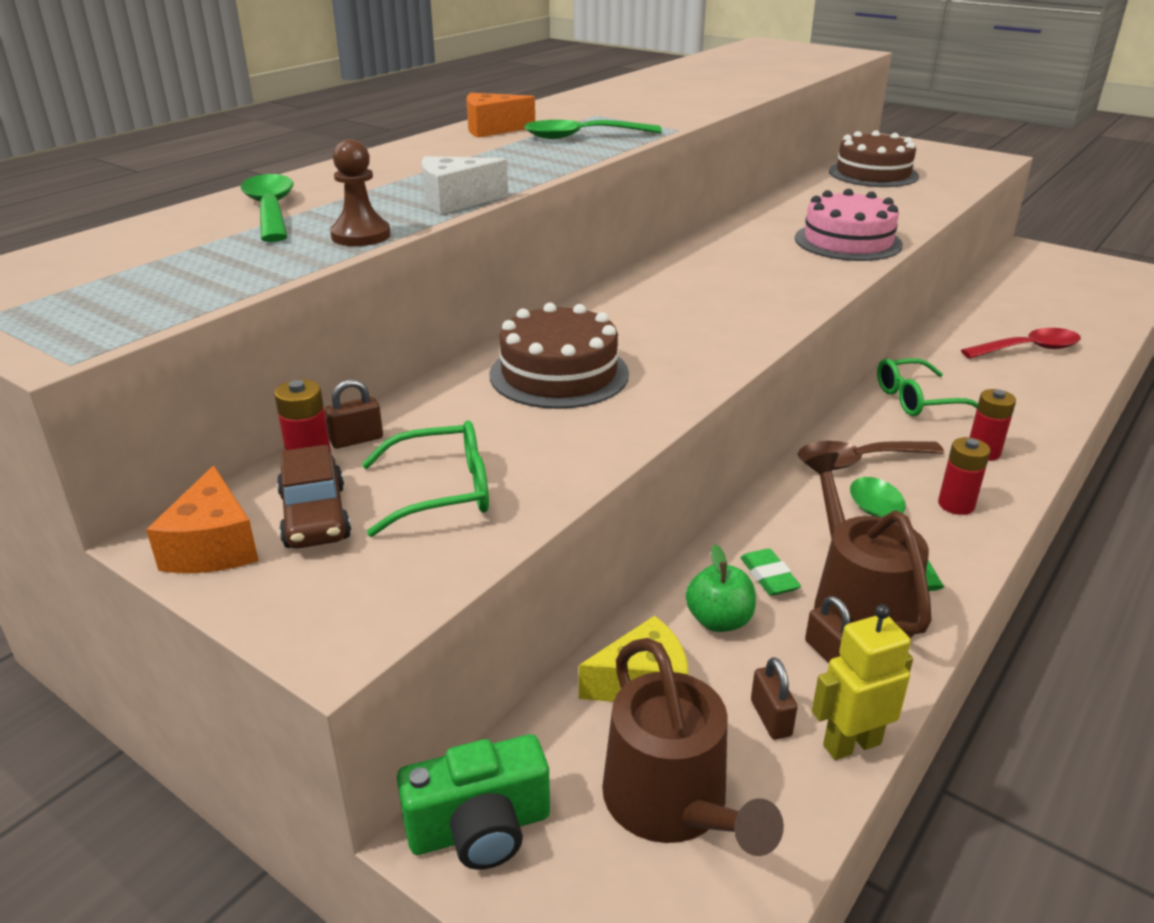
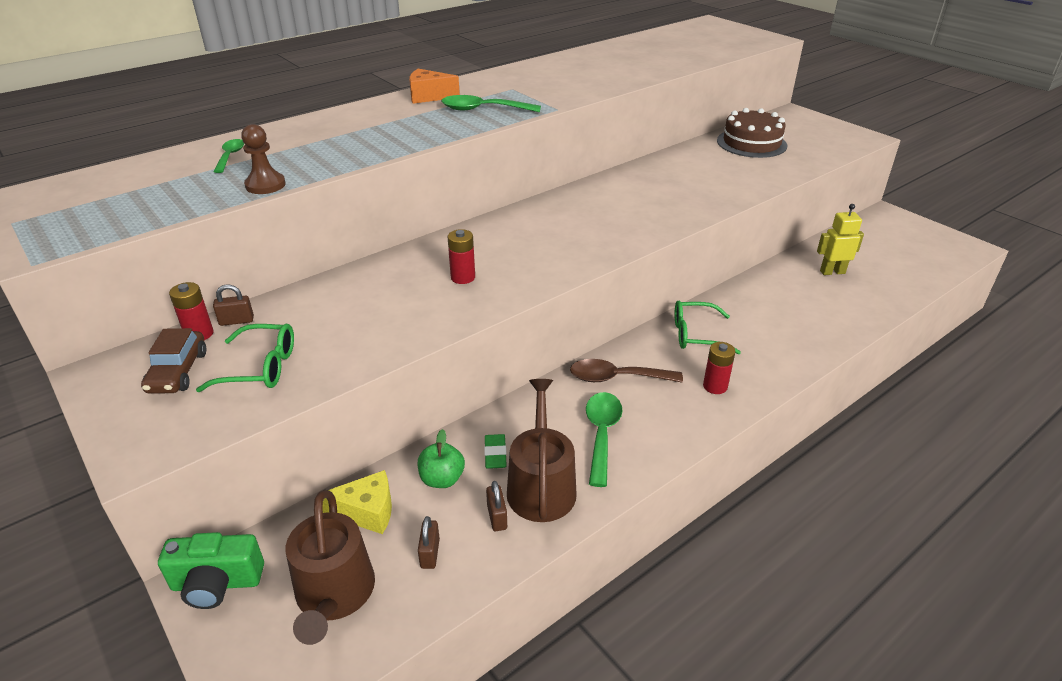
camera: 15 degrees right, 5 degrees up
(213, 546) = (111, 382): orange cheese -> none
(271, 210) = (230, 156): green spoon -> green spoon, size x0.61
(455, 201) = (348, 162): white cheese -> none
(559, 374) = (392, 290): brown cake -> none
(848, 241) = (679, 205): pink cake -> none
(851, 744) = (468, 583): yellow robot -> yellow robot (832, 272)
(956, 505) = (663, 425): red battery -> red battery (463, 277)
(1028, 349) = (815, 305): red spoon -> none

